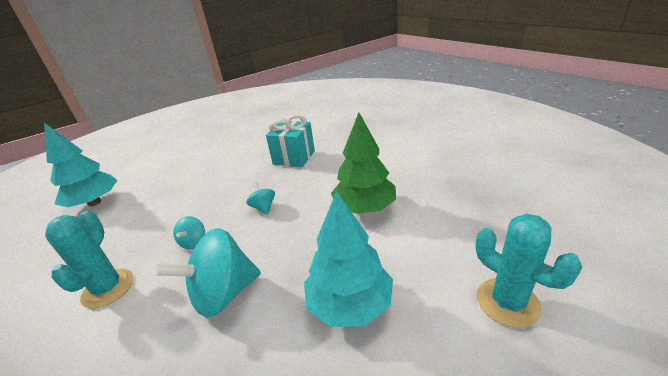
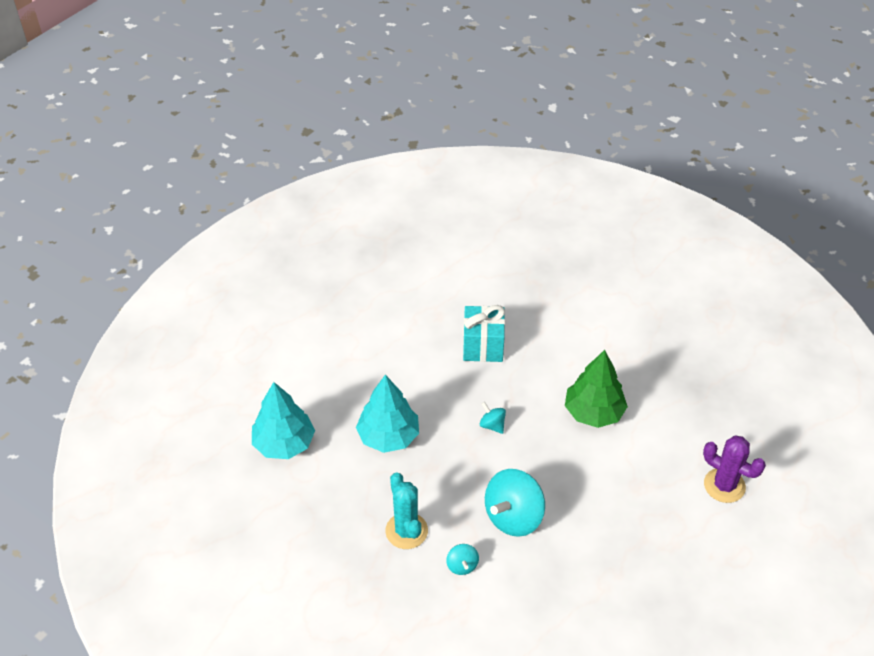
camera: 20 degrees left, 15 degrees up
(194, 242) = (449, 475): turquoise spinning top -> turquoise spinning top (462, 565)
(350, 303) = (616, 506): turquoise tree -> turquoise tree (388, 436)
(507, 302) = (724, 485): turquoise cactus -> purple cactus

